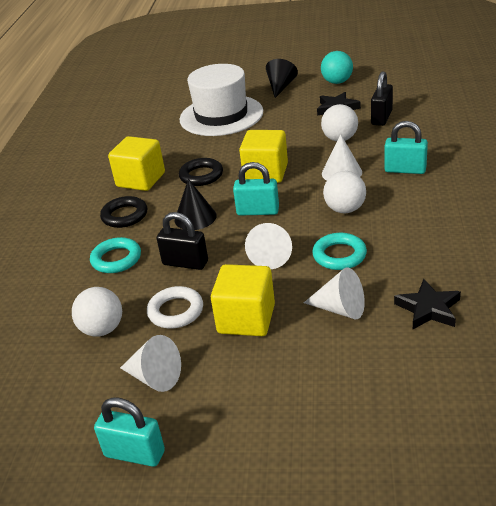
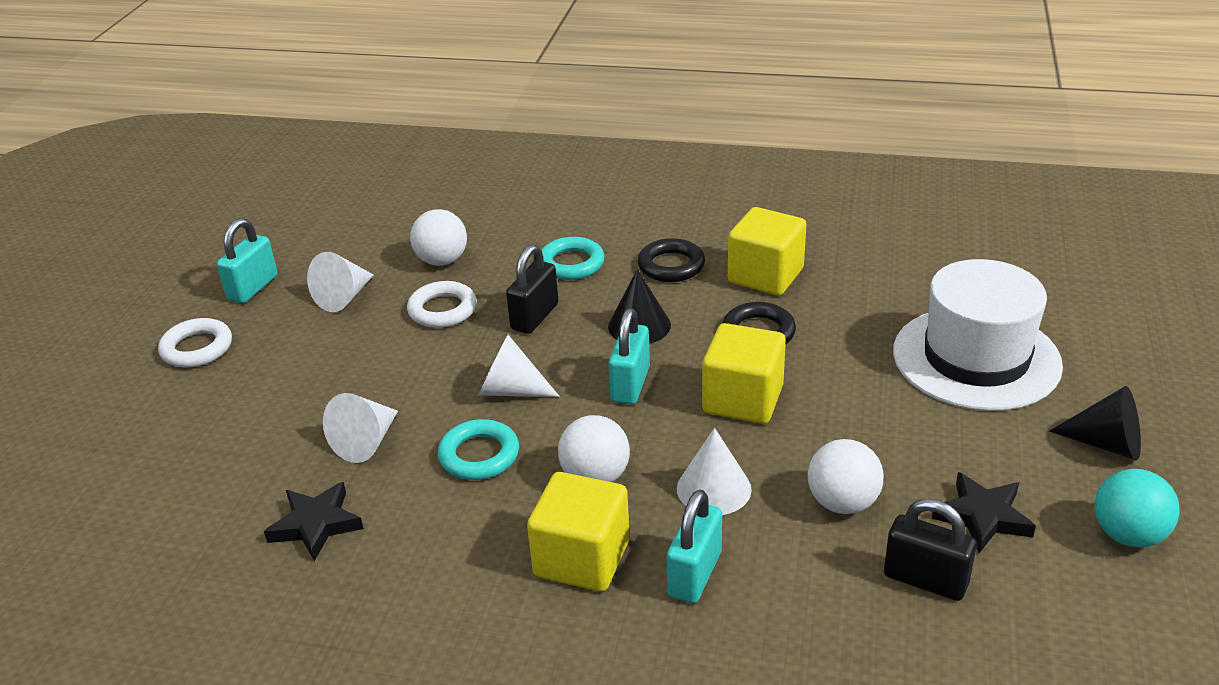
camera: 95 degrees right, 0 degrees up
(238, 461) = (197, 348): none -> white ring
(246, 319) = (396, 362): yellow cube -> yellow cube (582, 558)

